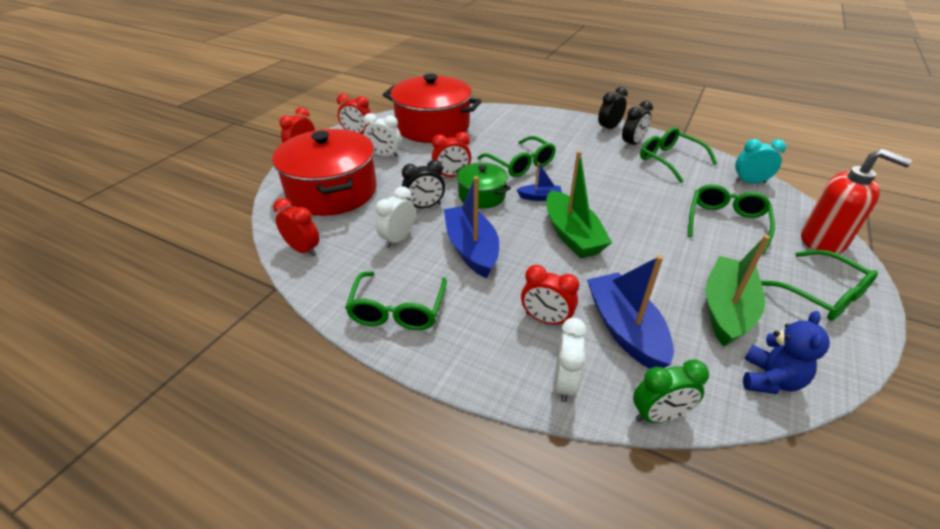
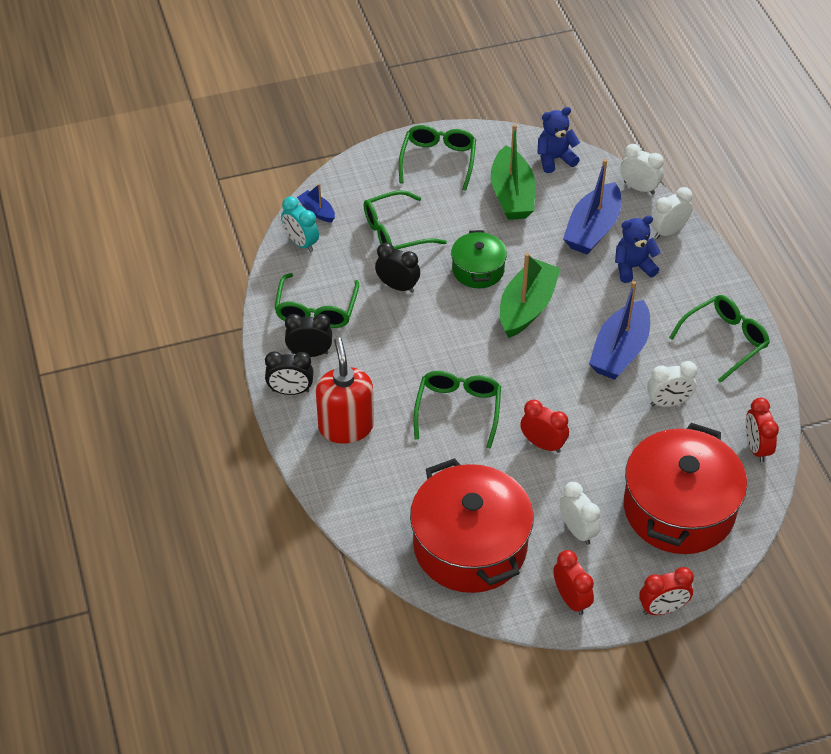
camera: 135 degrees left, 10 degrees up
(425, 206) = (610, 423): black clock -> black clock (397, 286)
(481, 196) = (546, 398): green pot -> green pot (478, 270)
(540, 197) = (498, 358): blue boat -> blue boat (317, 211)
(546, 319) = (633, 267): red clock -> blue teddy bear
(659, 415) = (639, 188): green clock -> white clock
(726, 309) = (512, 195): green boat -> green boat turned 75 degrees counterclockwise
(823, 241) = (360, 176): red soap dispenser -> red soap dispenser (346, 426)

